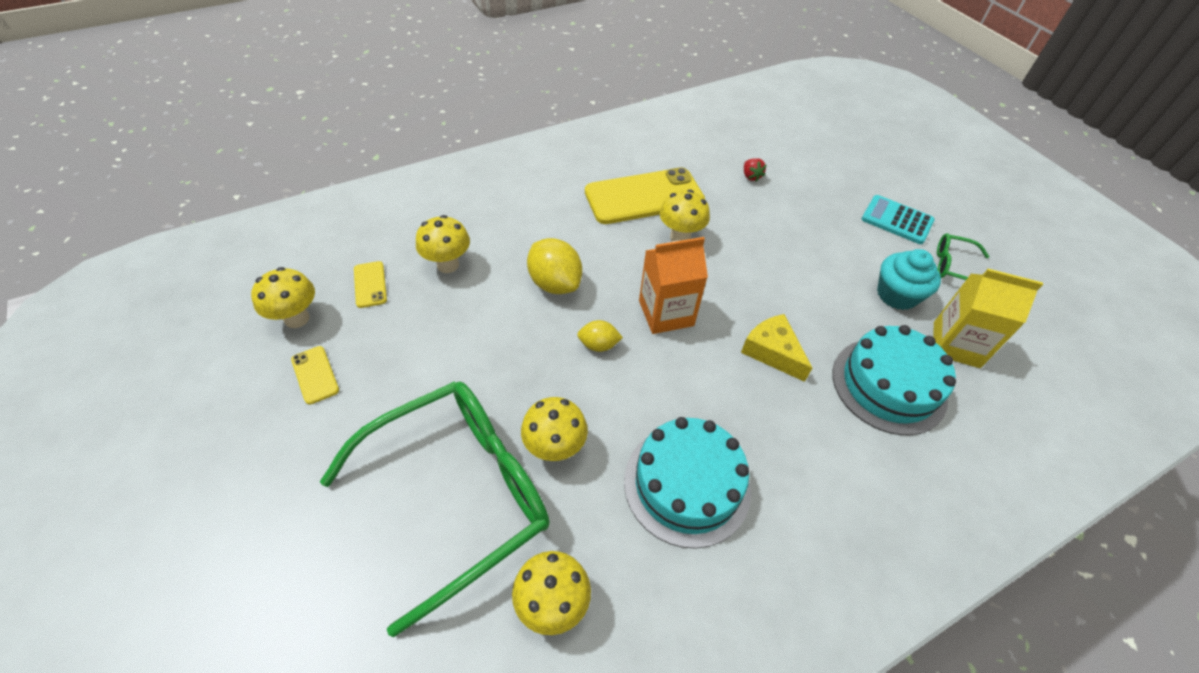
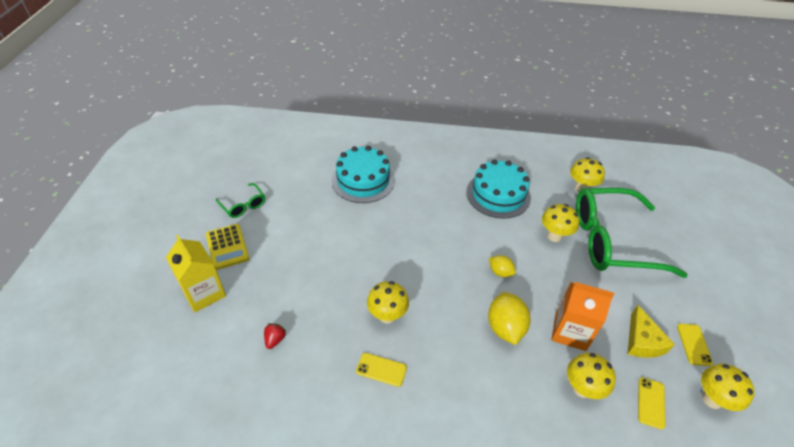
camera: 145 degrees left, 5 degrees down
(644, 197) = (381, 369): yellow phone -> yellow phone, size x0.44
(666, 313) = (444, 269): orange carton -> orange carton (570, 331)
(772, 352) = (403, 220): yellow cheese -> yellow cheese (642, 341)
(897, 220) = (227, 247): turquoise calculator -> yellow calculator
(897, 295) = (298, 210): turquoise cupcake -> none
(956, 344) = (305, 177): yellow carton -> yellow carton (204, 293)

